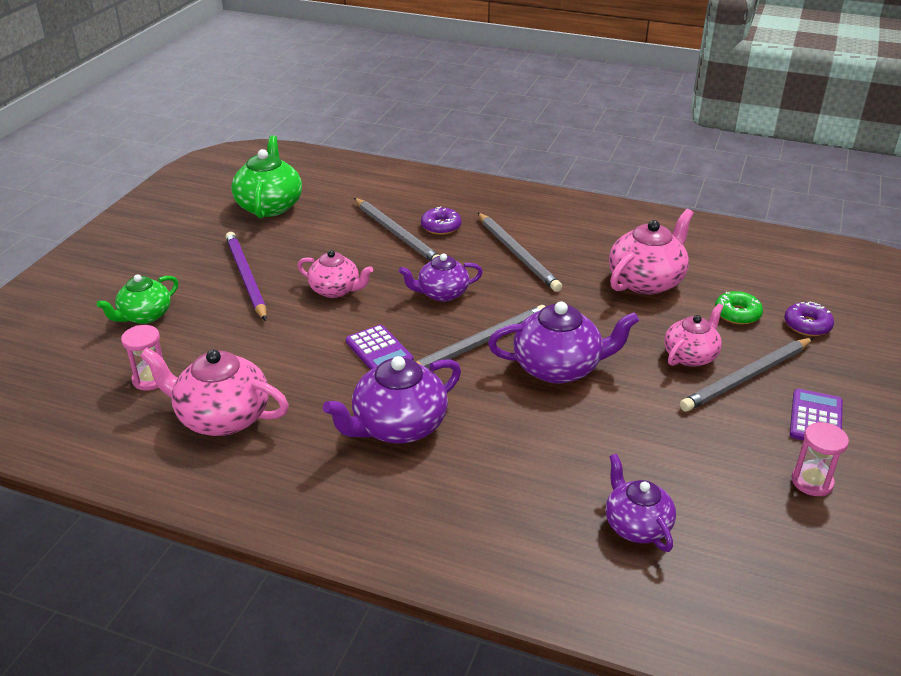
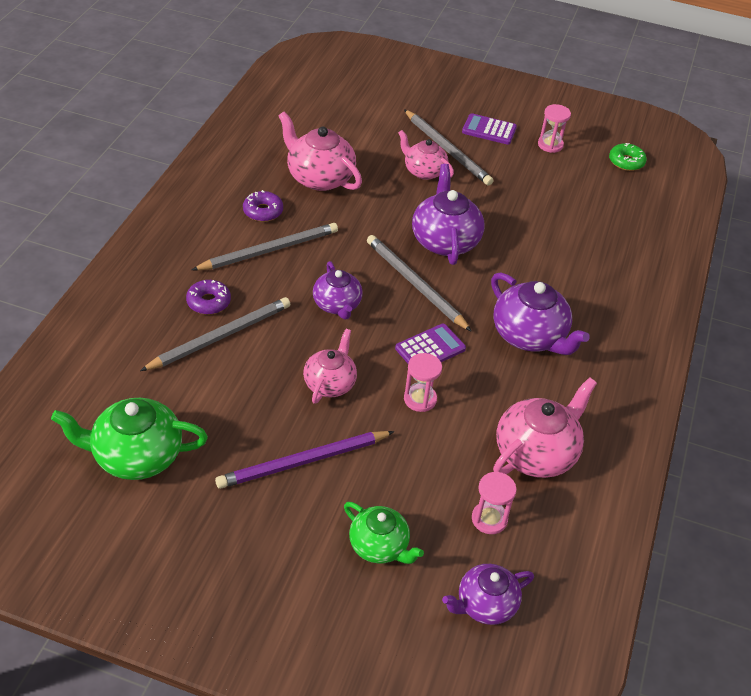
camera: 95 degrees left, 10 degrees up
(222, 417) = (536, 453): pink teapot -> pink teapot turned 150 degrees counterclockwise
(309, 342) = (420, 399): none -> pink hourglass
(636, 525) = (605, 223): purple teapot -> purple teapot (485, 604)
(737, 314) = (367, 139): green donut -> green donut (626, 162)
(807, 325) = (381, 110): purple donut -> purple donut (263, 211)

